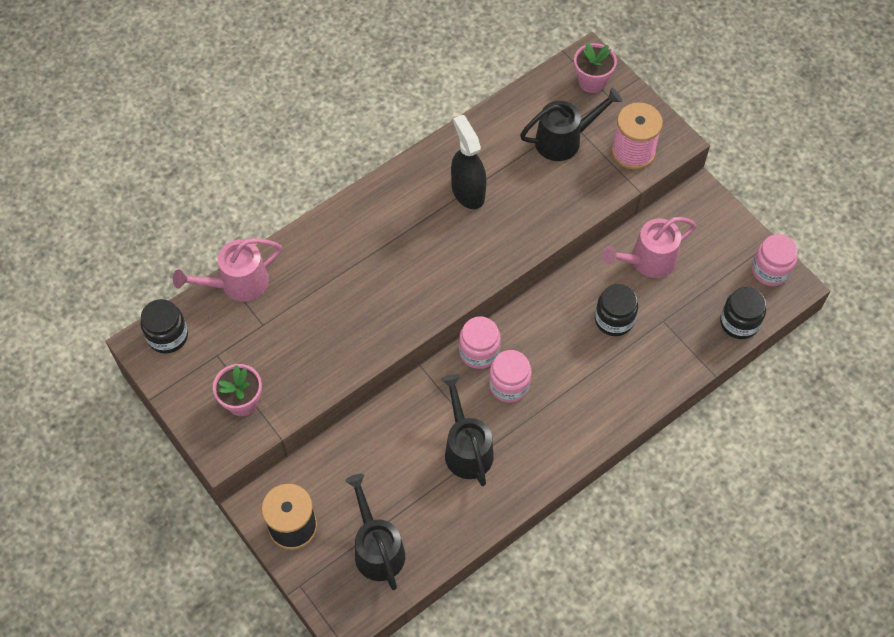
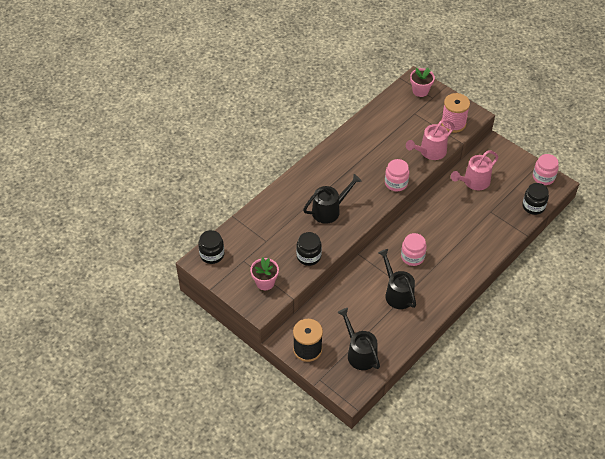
camera: 10 degrees left, 10 degrees down
(237, 284) = (245, 222): pink watering can -> pink watering can (430, 152)
(468, 191) = (365, 156): black spray bottle -> none
(479, 352) = (390, 242): pink jar -> pink jar (396, 183)
(564, 140) = (413, 122): black watering can -> black watering can (329, 210)
(614, 319) = (463, 215): black jar -> black jar (308, 256)

